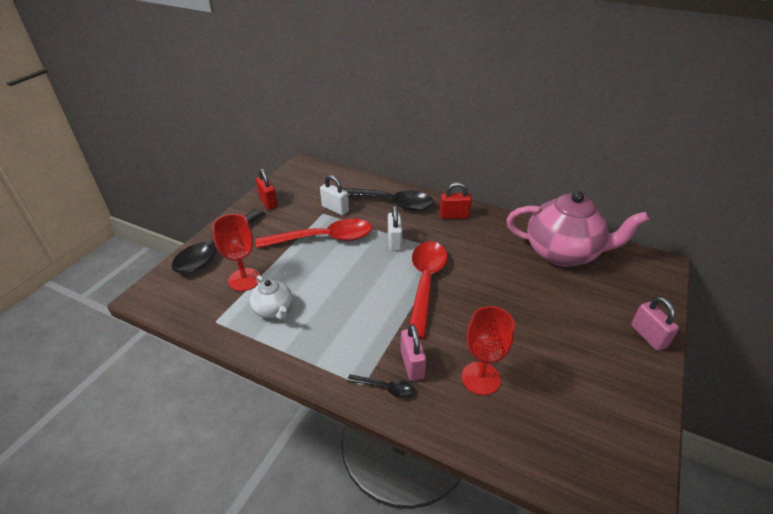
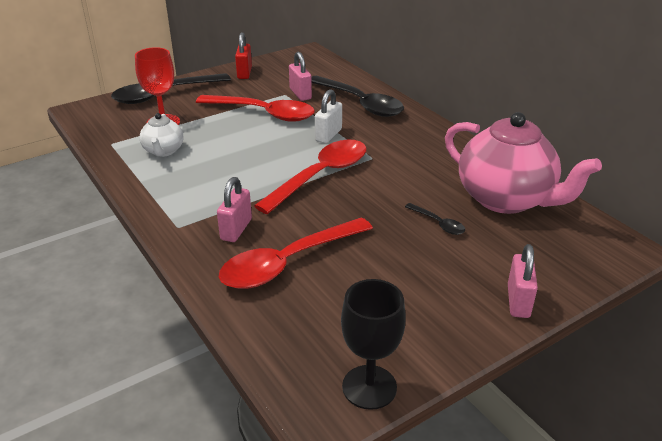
camera: 30 degrees right, 5 degrees down
(335, 209) = (300, 94): white padlock -> pink padlock
(385, 388) = (194, 236): black spoon -> black spoon (438, 223)
(454, 216) = (417, 132): red padlock -> none
(480, 378) = (288, 263): red goblet -> red spoon
(638, 461) = (369, 387): none -> black goblet

